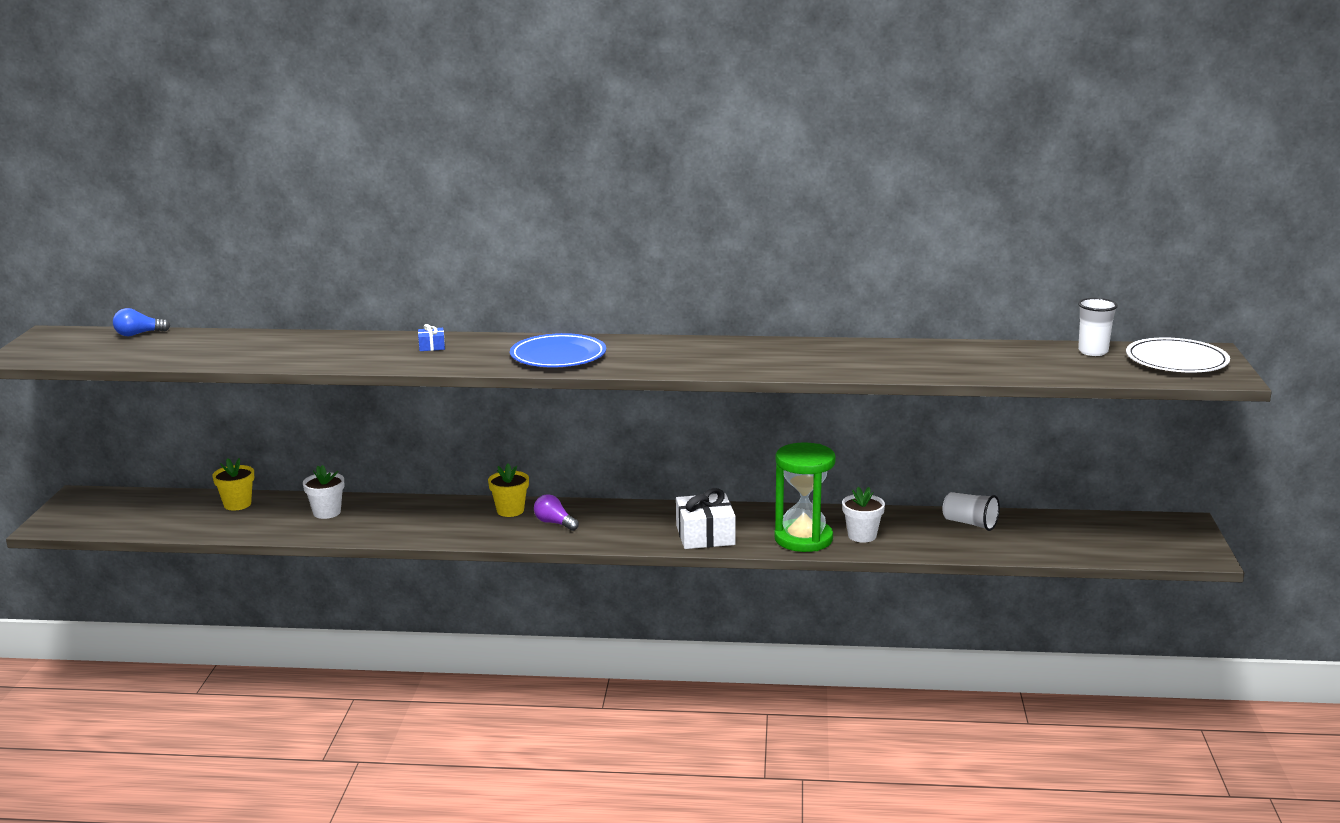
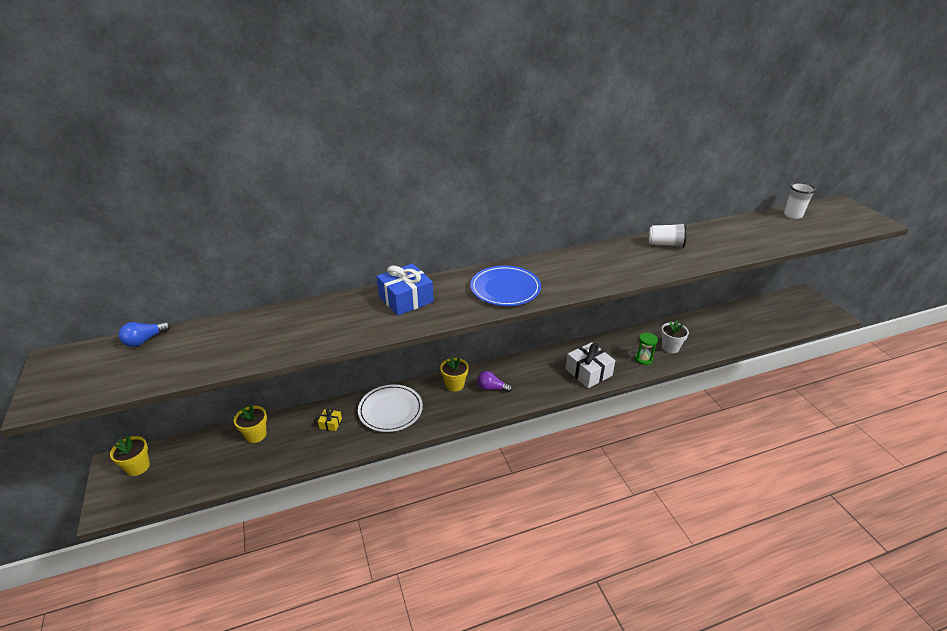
camera: 25 degrees left, 15 degrees up
(99, 503) = (138, 467): none -> yellow flower pot
(327, 512) = (330, 423): white flower pot -> yellow gift
(432, 346) = (406, 299): blue gift -> blue gift, size x2.14
(803, 539) = (643, 359): green hourglass -> green hourglass, size x0.48
(970, 523) = (712, 322): white cup -> white cup (665, 244)
(1176, 361) = (839, 214): white plate -> white plate (390, 410)

